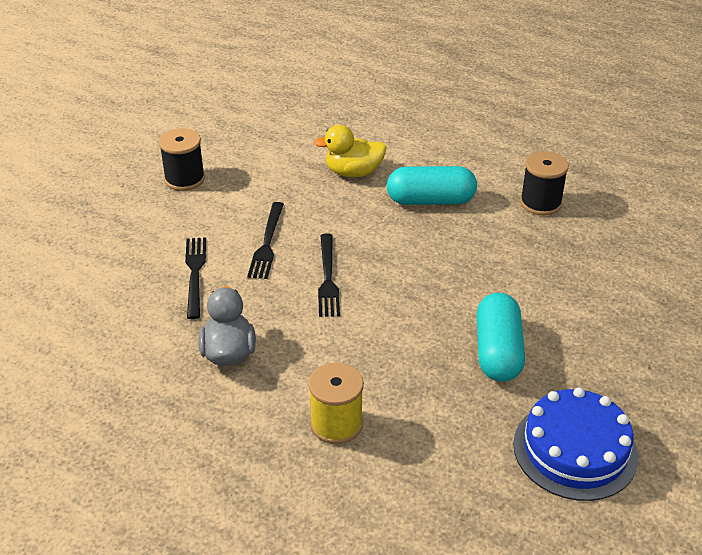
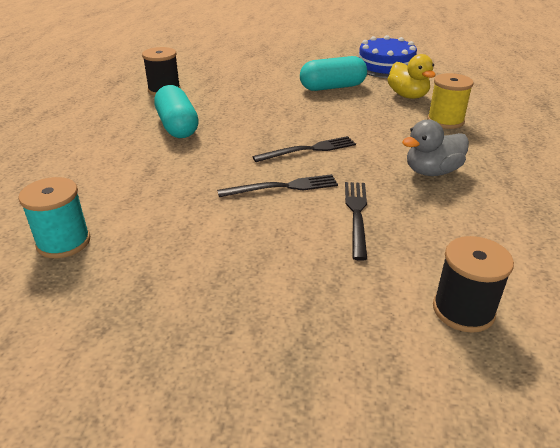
camera: 110 degrees left, 5 degrees down
(184, 179) = (194, 275): black spool -> black spool (463, 310)
(195, 274) = (356, 215): black fork -> black fork turned 120 degrees clockwise
(262, 130) = (63, 242): none -> turquoise spool
(353, 172) = (144, 166): yellow duck -> yellow duck (408, 96)

